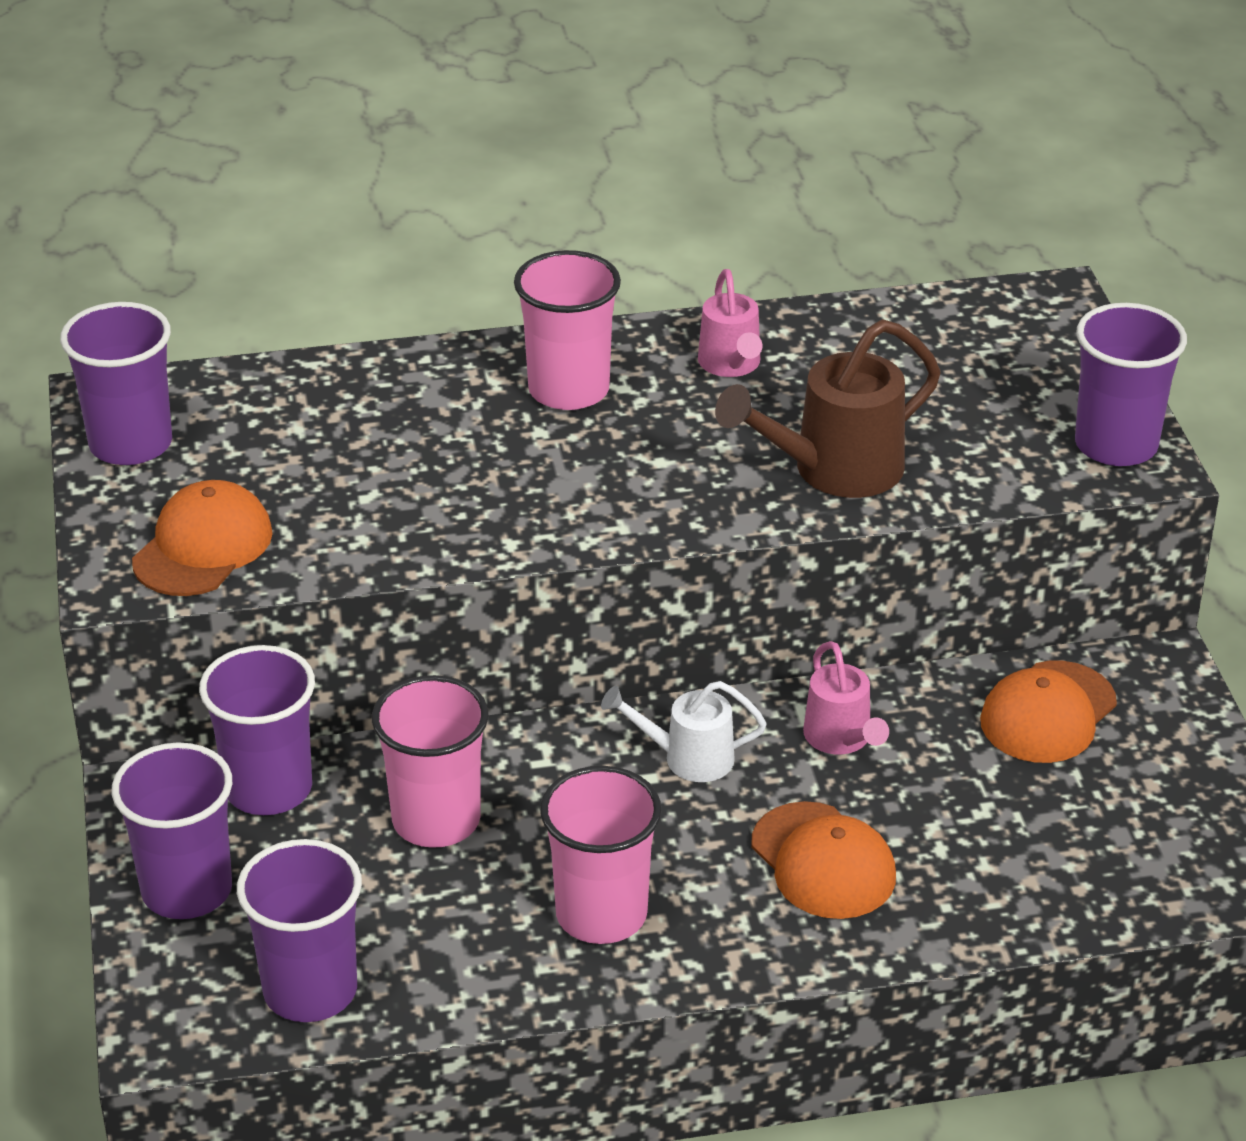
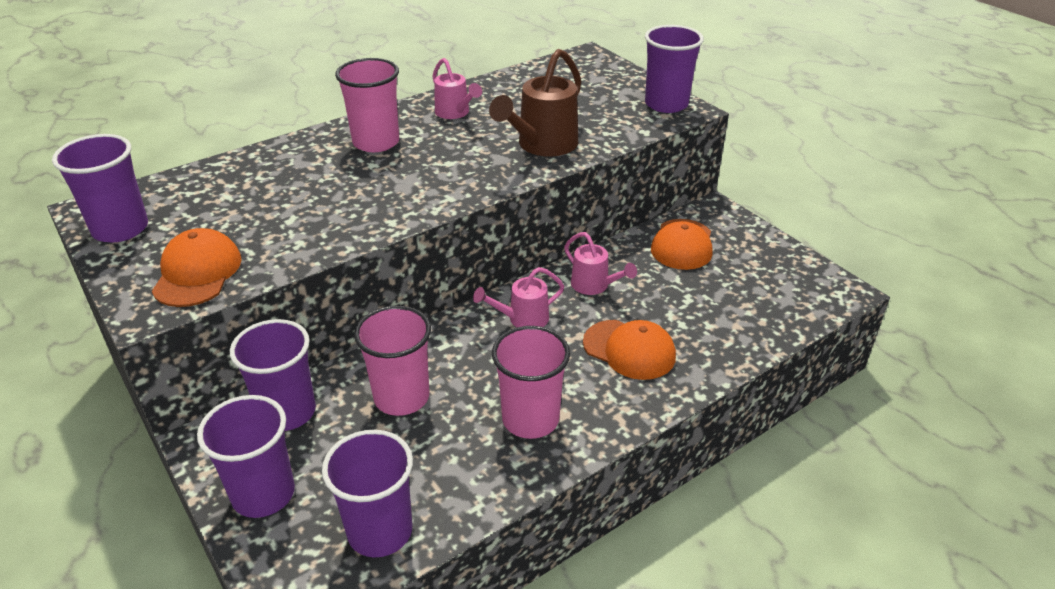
camera: 25 degrees left, 0 degrees up
(688, 758) = (522, 319): white watering can -> pink watering can

